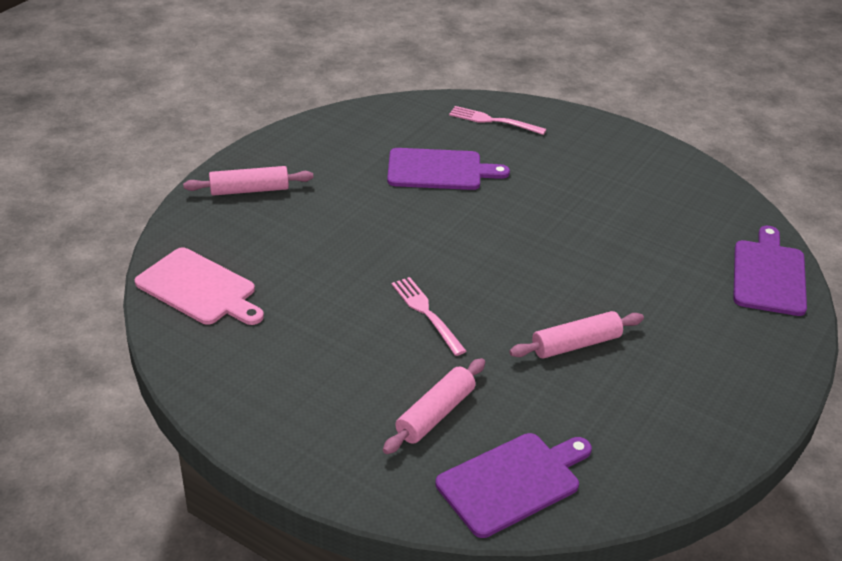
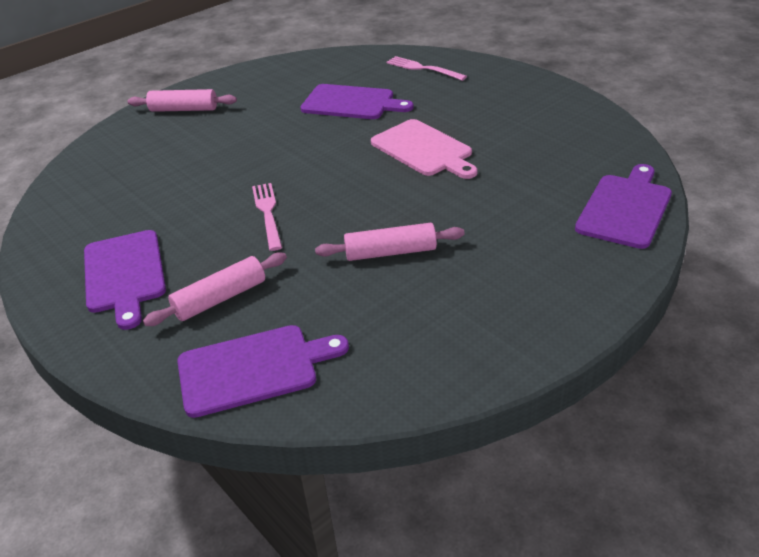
camera: 20 degrees right, 0 degrees up
(199, 288) = (93, 178): pink cutting board -> pink cutting board (424, 149)
(316, 400) = (125, 274): none -> purple cutting board

